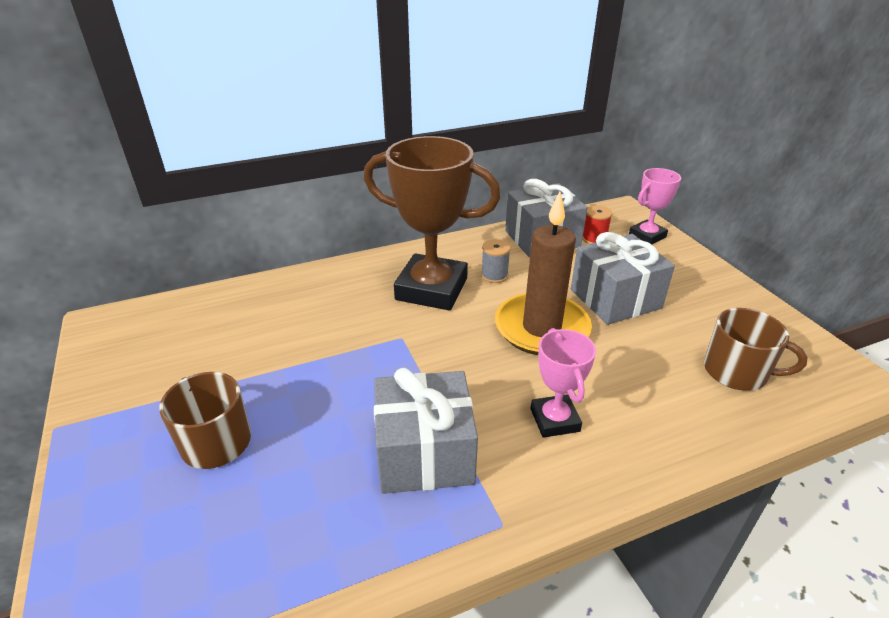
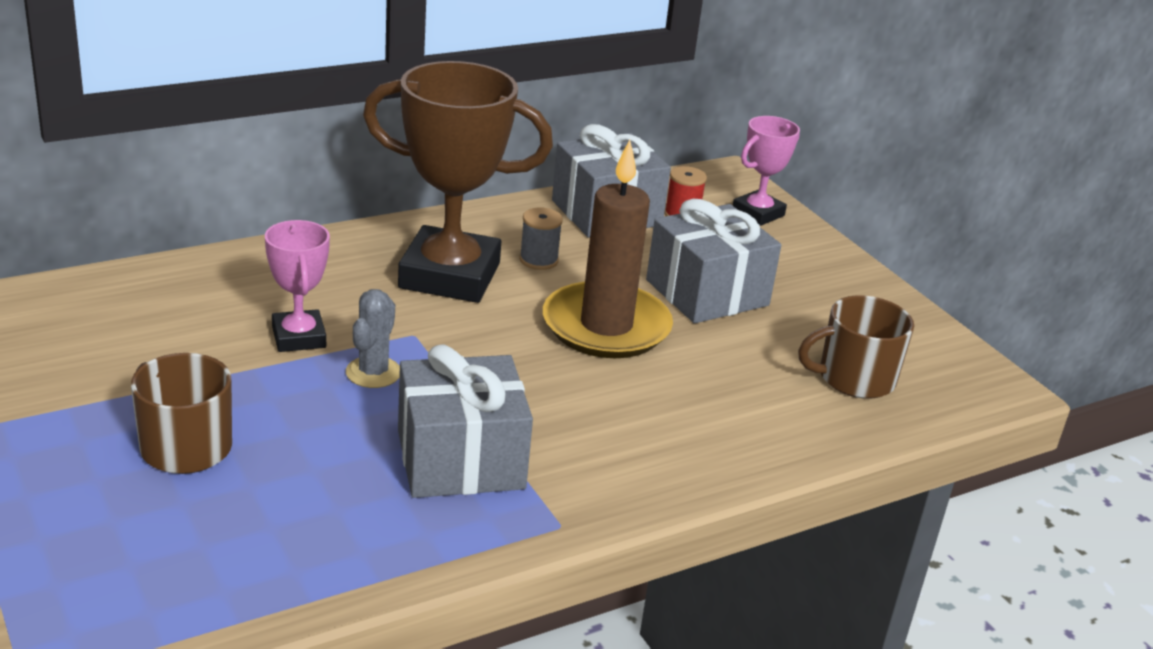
camera: 10 degrees left, 5 degrees down
(368, 371) = (373, 372): none -> grey cactus
(554, 420) = (622, 427): pink trophy -> pink trophy (298, 337)
(737, 372) = (854, 378): brown mug -> brown mug turned 150 degrees clockwise

